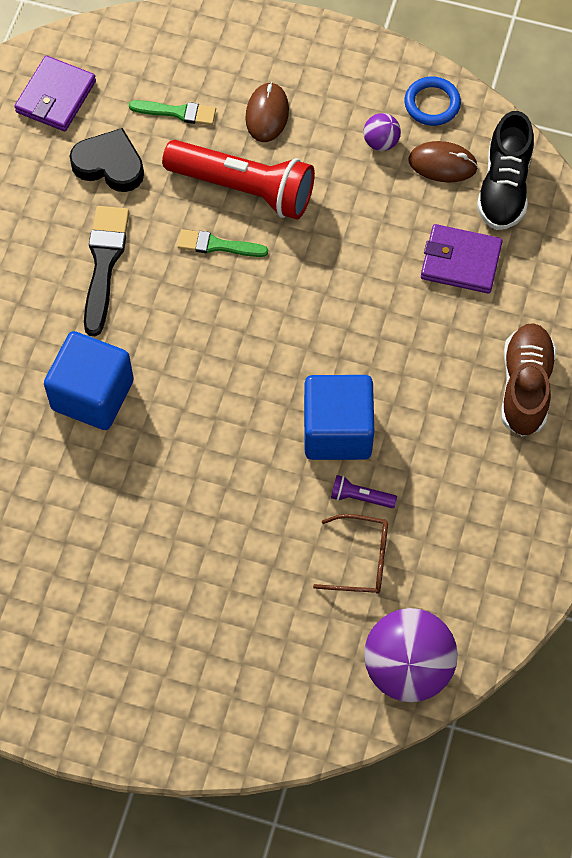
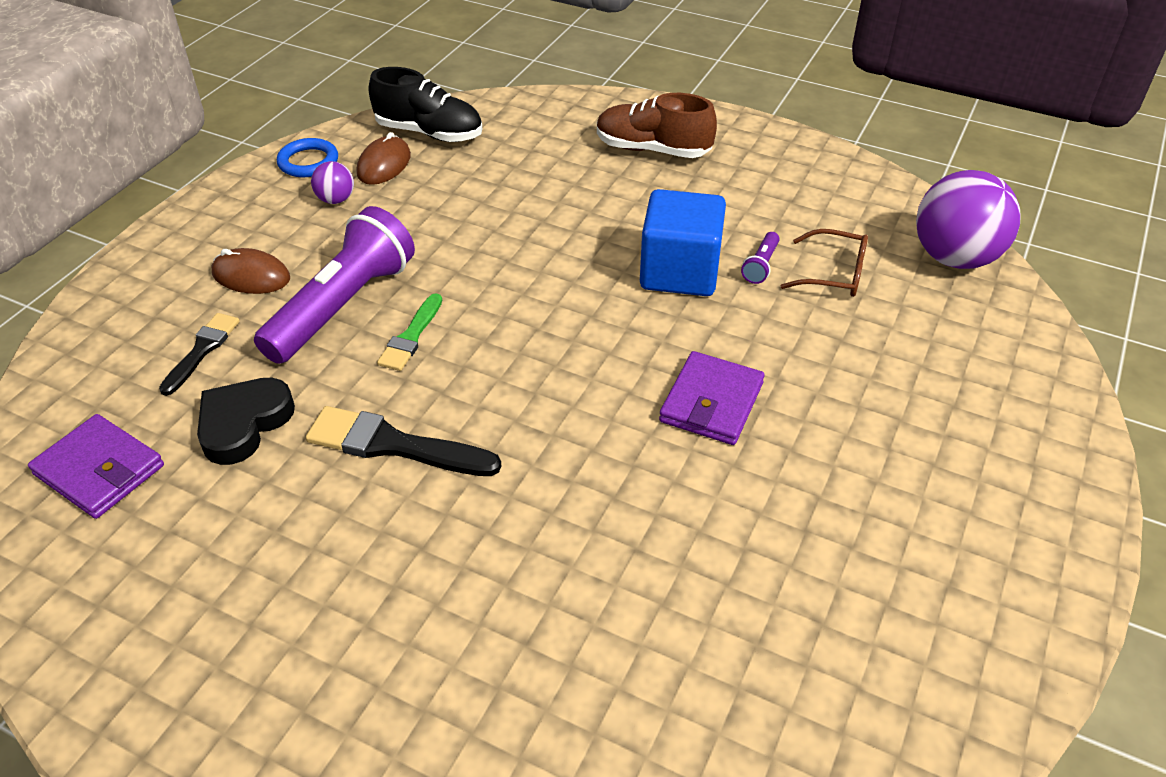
camera: 80 degrees left, 20 degrees down
(92, 395) = (589, 478): blue cube -> none
(177, 112) = (202, 350): green brush -> black brush
(244, 188) = (343, 306): red flashlight -> purple flashlight
(361, 560) = (834, 274): brown glasses -> brown glasses turned 90 degrees clockwise
(460, 261) = (502, 168): purple wallet -> purple wallet (711, 402)

